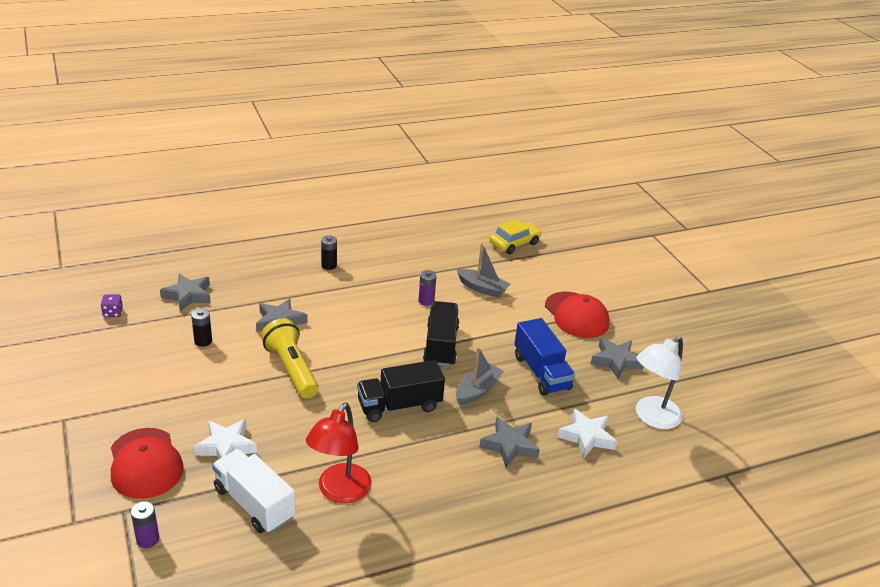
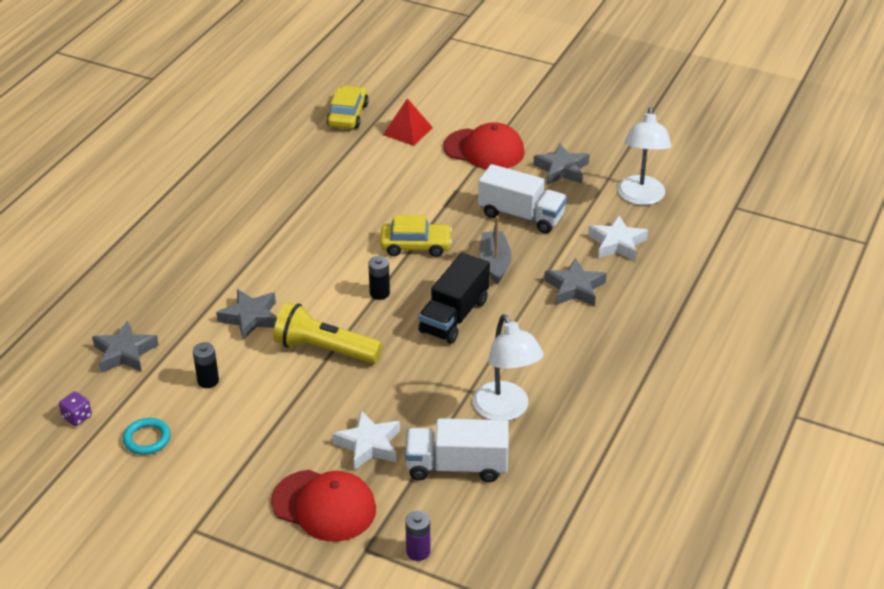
camera: 40 degrees left, 5 degrees up
(124, 350) = (147, 439): none -> turquoise ring
(329, 265) = (213, 239): black battery -> black battery (379, 293)
(339, 492) = (505, 410): red lamp -> white lamp
(426, 301) = (348, 215): purple battery -> none
(441, 345) = (415, 246): black truck -> yellow car
(482, 288) = (379, 174): grey boat -> none
(540, 274) = (407, 131): none -> red pyramid
(541, 372) = (521, 215): blue truck -> white truck

